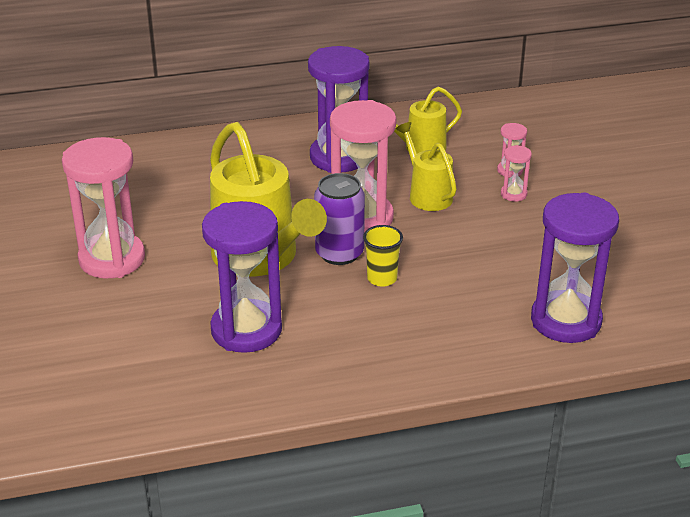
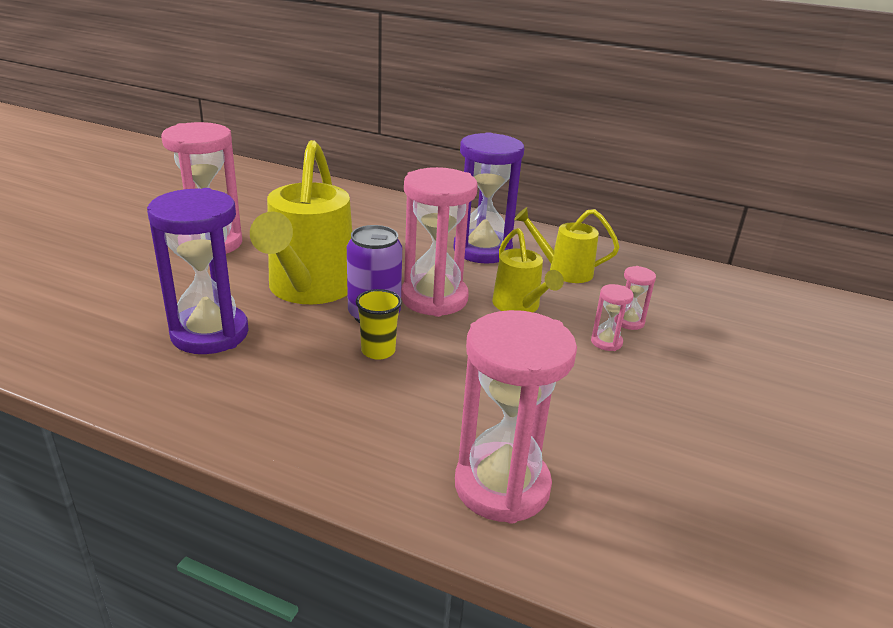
camera: 35 degrees right, 5 degrees down
(427, 194) = (519, 306): yellow watering can -> yellow watering can turned 150 degrees clockwise
(565, 321) = (502, 486): purple hourglass -> pink hourglass

